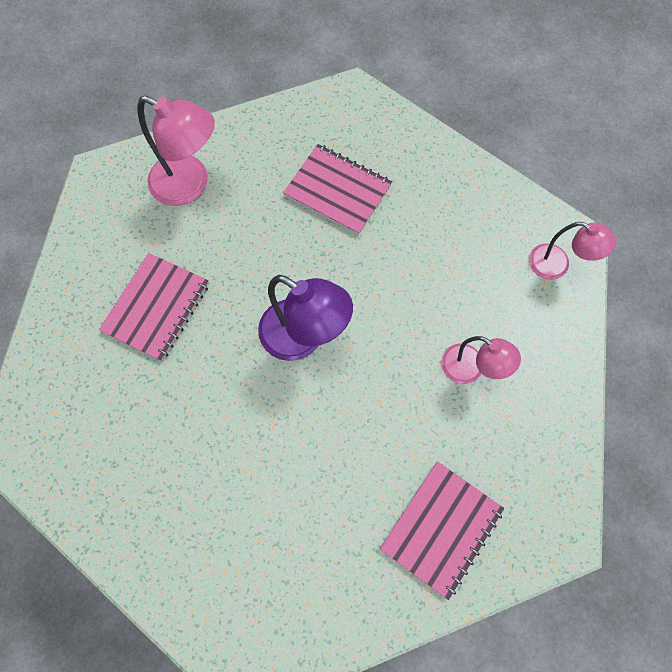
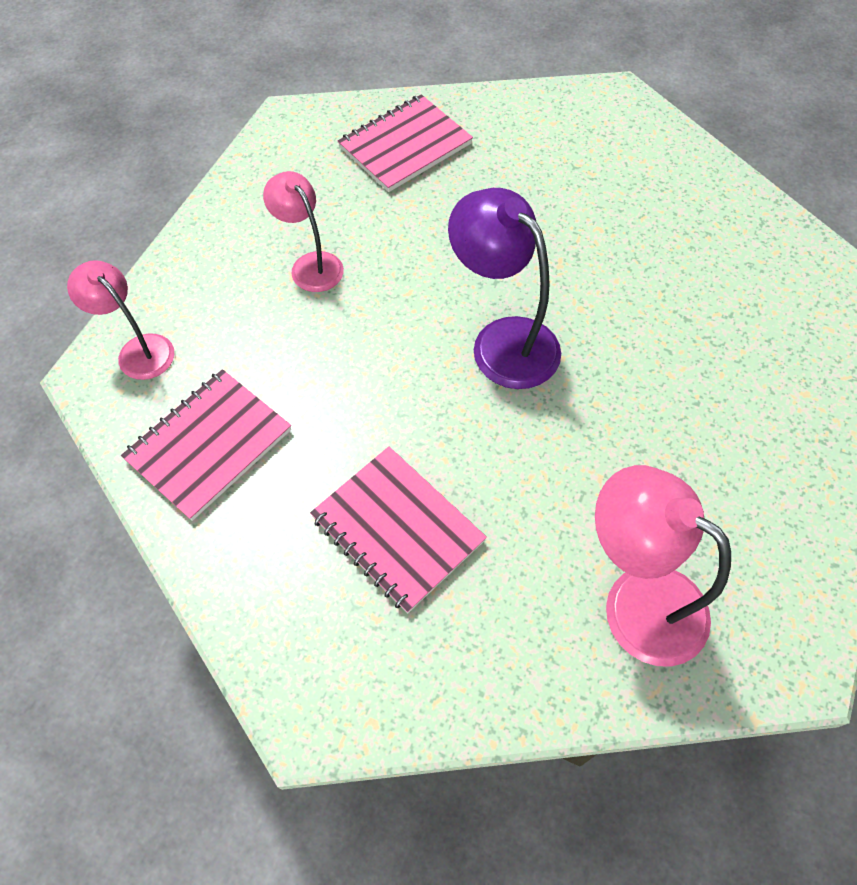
camera: 165 degrees left, 10 degrees down
(157, 307) = (697, 420): pink notebook -> pink notebook (209, 445)

